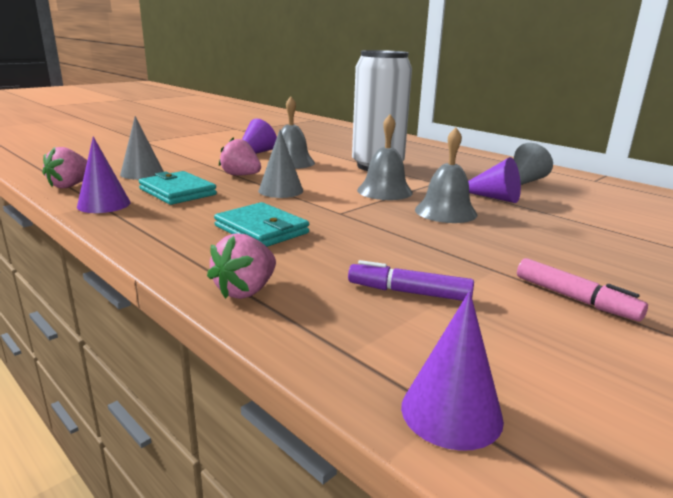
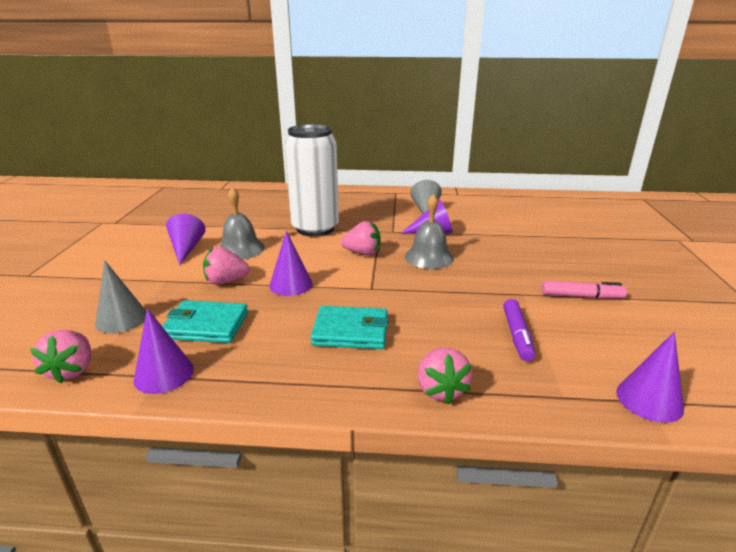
camera: 40 degrees left, 5 degrees up
(281, 190) = (291, 284): grey cone -> purple cone
(384, 191) = (362, 253): grey bell -> pink strawberry
(409, 292) = (517, 335): purple marker -> purple marker turned 60 degrees counterclockwise

